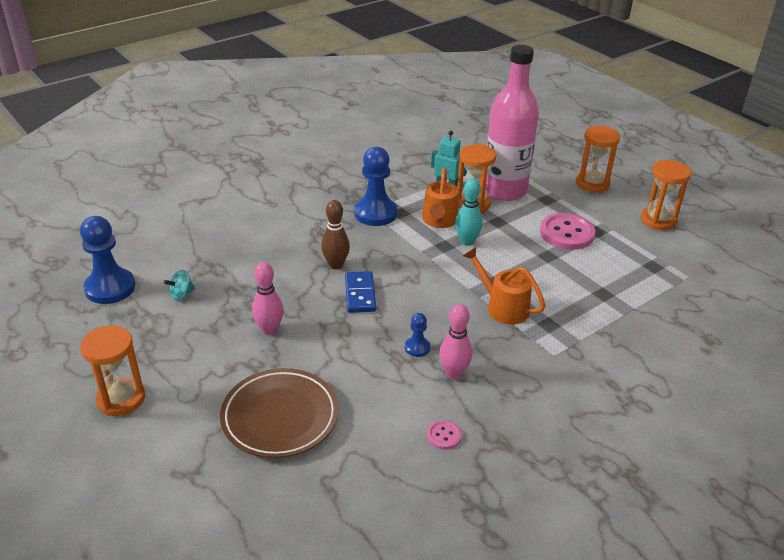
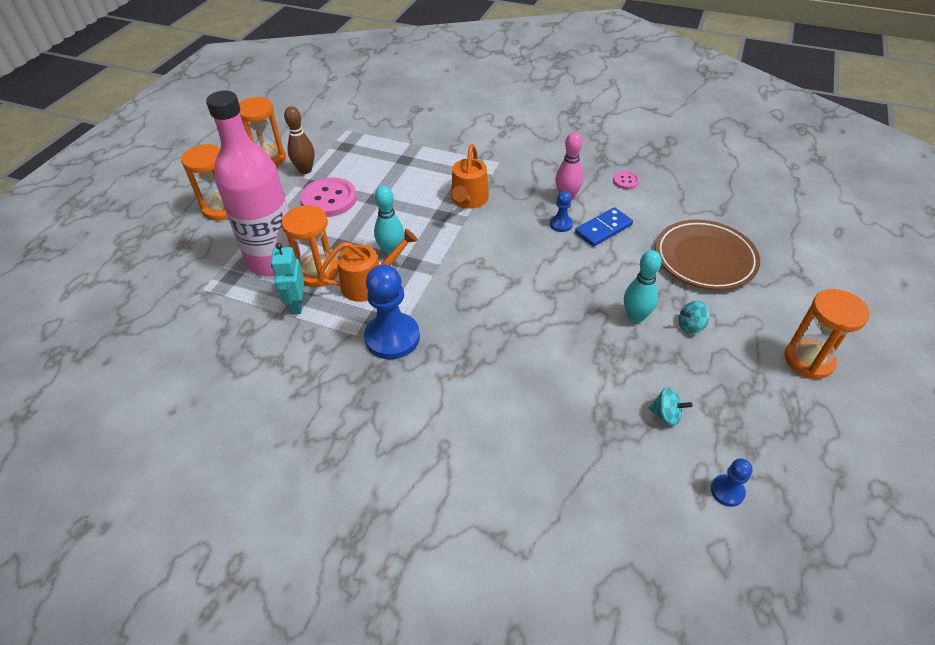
camera: 120 degrees left, 10 degrees up
(110, 288) = (727, 491): blue pawn -> blue pawn, size x0.49
(227, 354) = (690, 326): none -> turquoise spinning top
(269, 330) = (635, 317): pink bowling pin -> turquoise bowling pin
(336, 265) = (507, 322): brown bowling pin -> brown bowling pin (305, 170)
(360, 294) = (532, 284): blue domino -> blue domino (603, 229)

